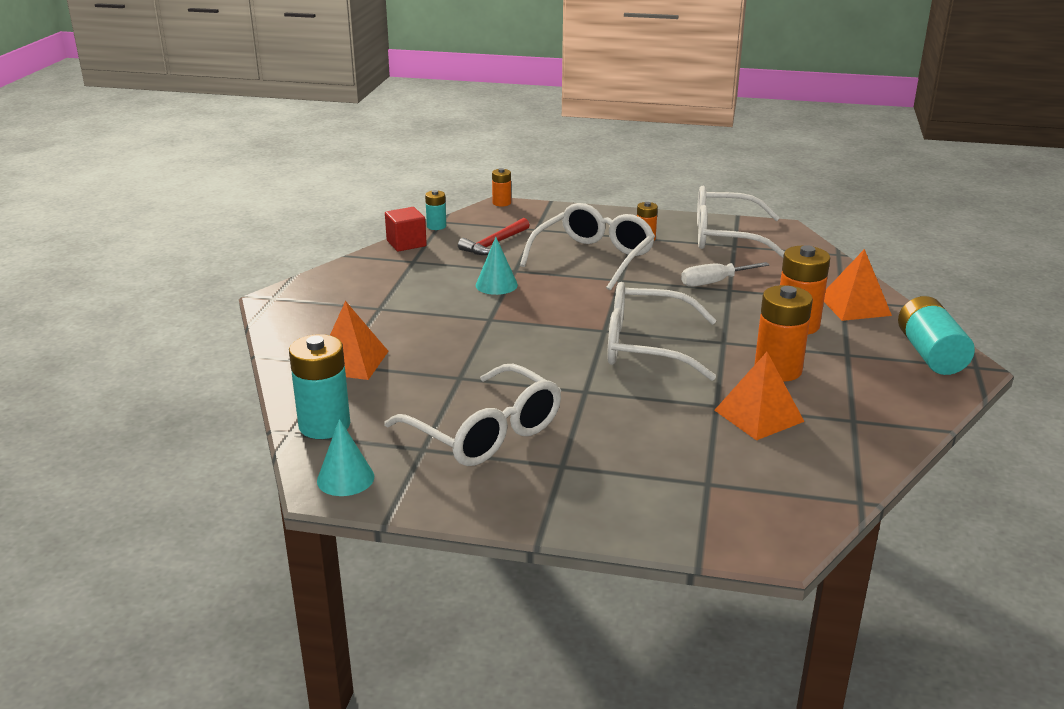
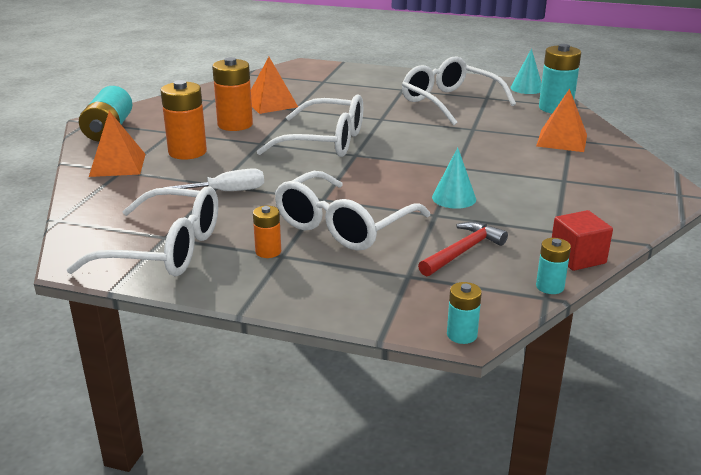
camera: 175 degrees left, 0 degrees up
(501, 203) = (461, 335): orange battery -> turquoise battery

